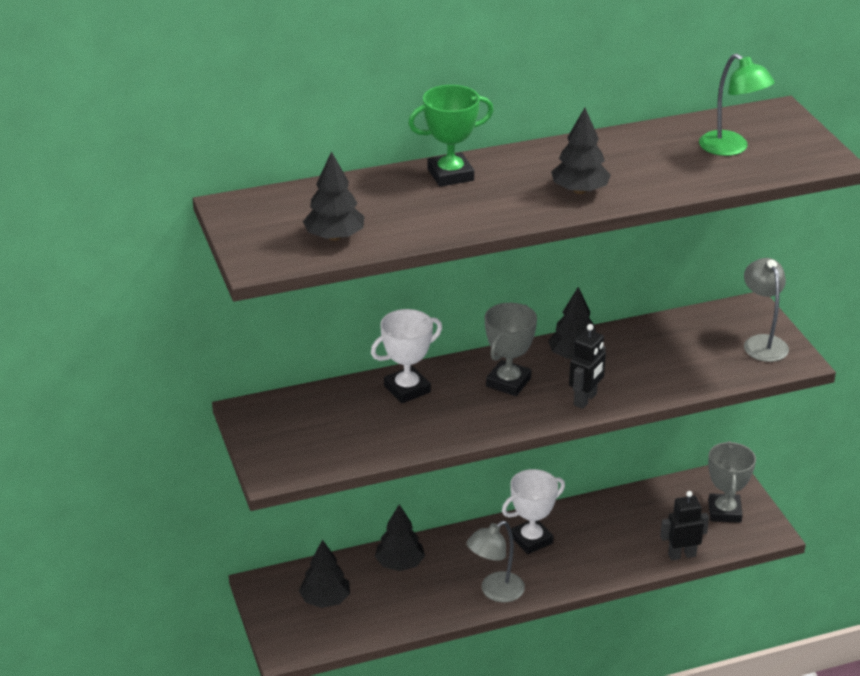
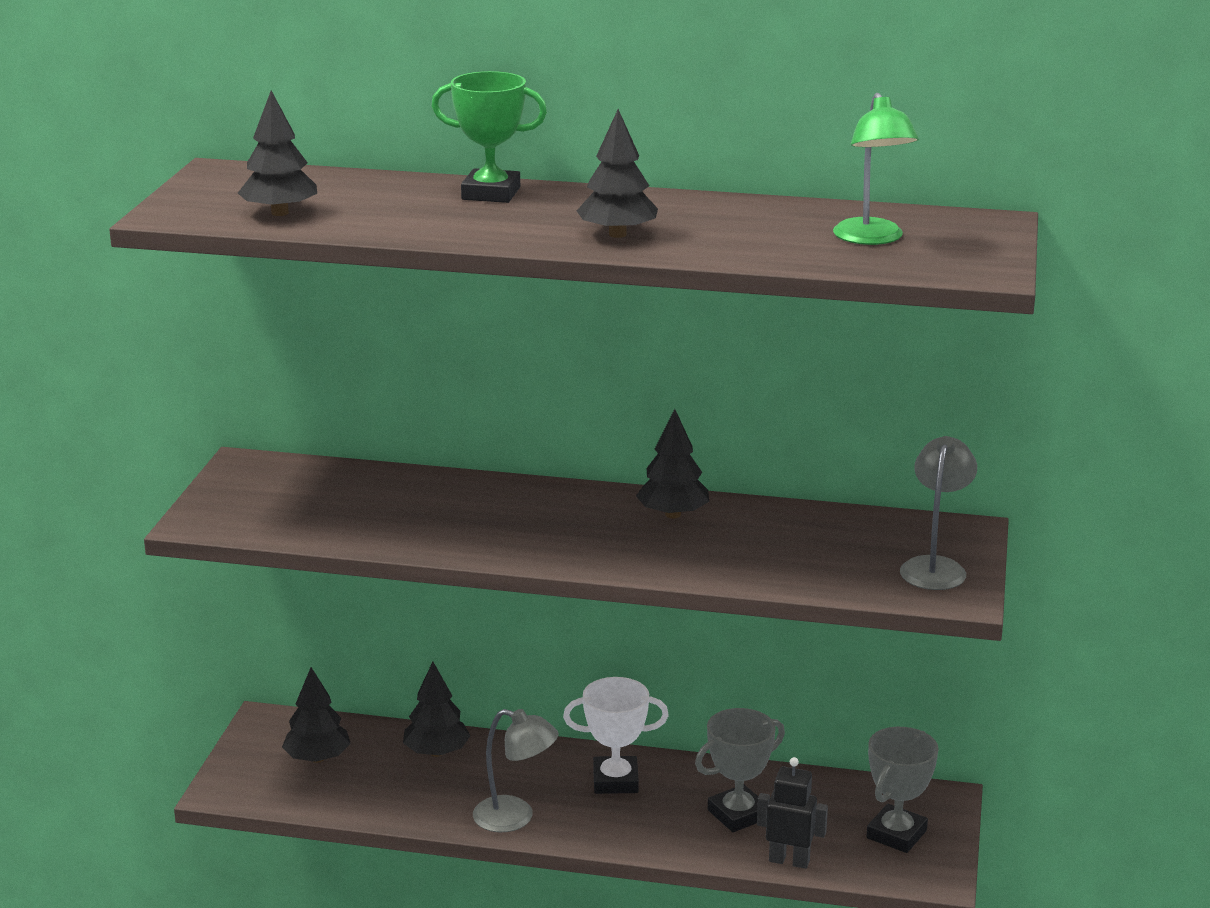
camera: 30 degrees right, 10 degrees down
(407, 389) = (438, 491): white trophy -> none
(495, 592) = (515, 818): grey lamp -> grey lamp turned 150 degrees counterclockwise
(508, 382) = (561, 517): grey trophy -> grey trophy (738, 814)
(585, 400) = (632, 558): black robot -> none

